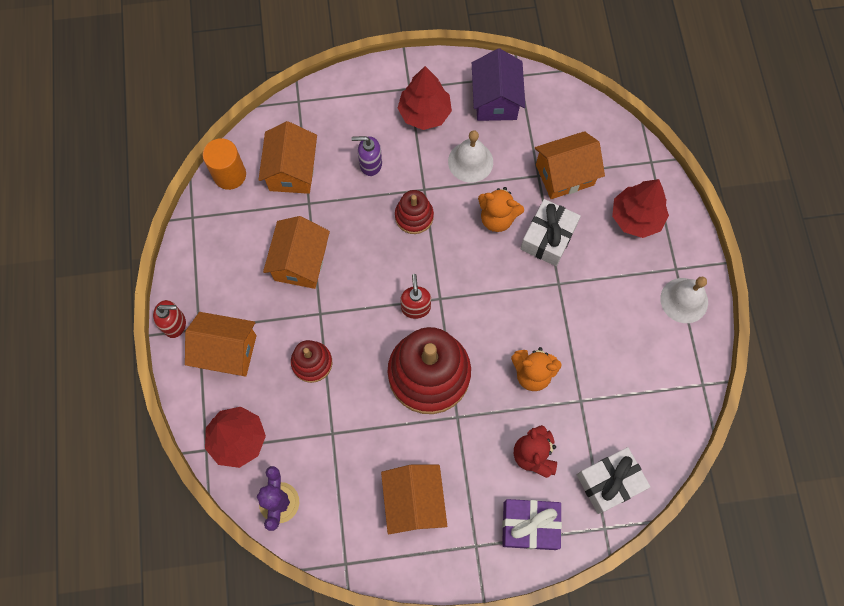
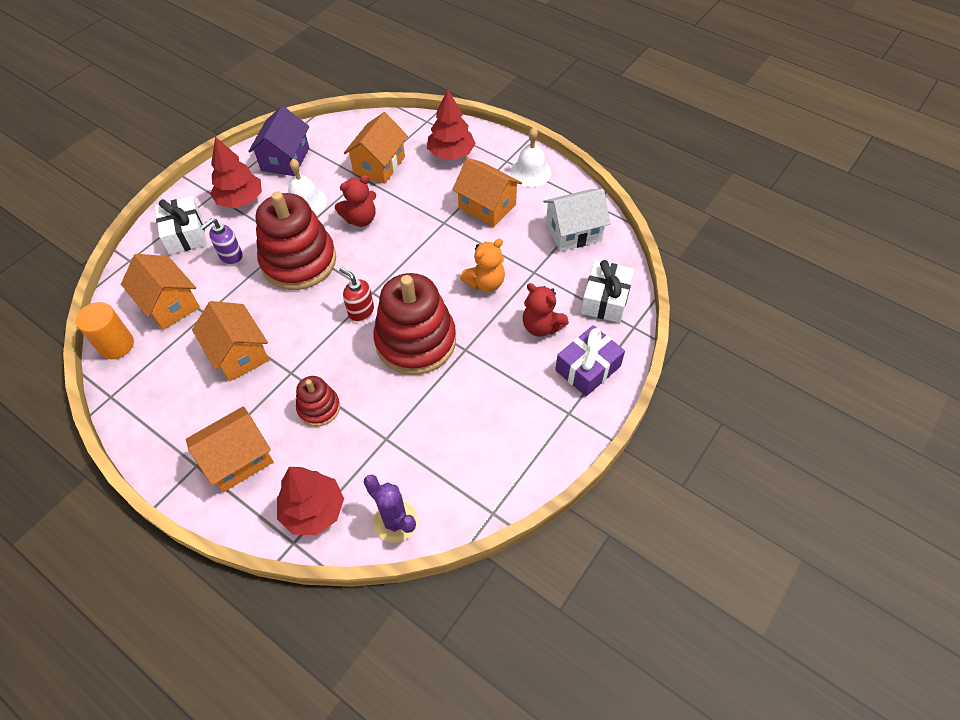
camera: 45 degrees left, 15 degrees down
(175, 324) = (170, 480): red soap dispenser -> none
(414, 216) = (299, 261): red stacking toy -> red stacking toy, size x2.01
(414, 502) = (495, 426): orange house -> orange house (487, 206)
(496, 100) = (285, 159): purple house -> purple house turned 60 degrees clockwise
(497, 218) = (360, 219): orange teddy bear -> red teddy bear
(548, 238) = (408, 204): white gift -> white gift (185, 234)
(654, 394) = (573, 232): none -> white house

